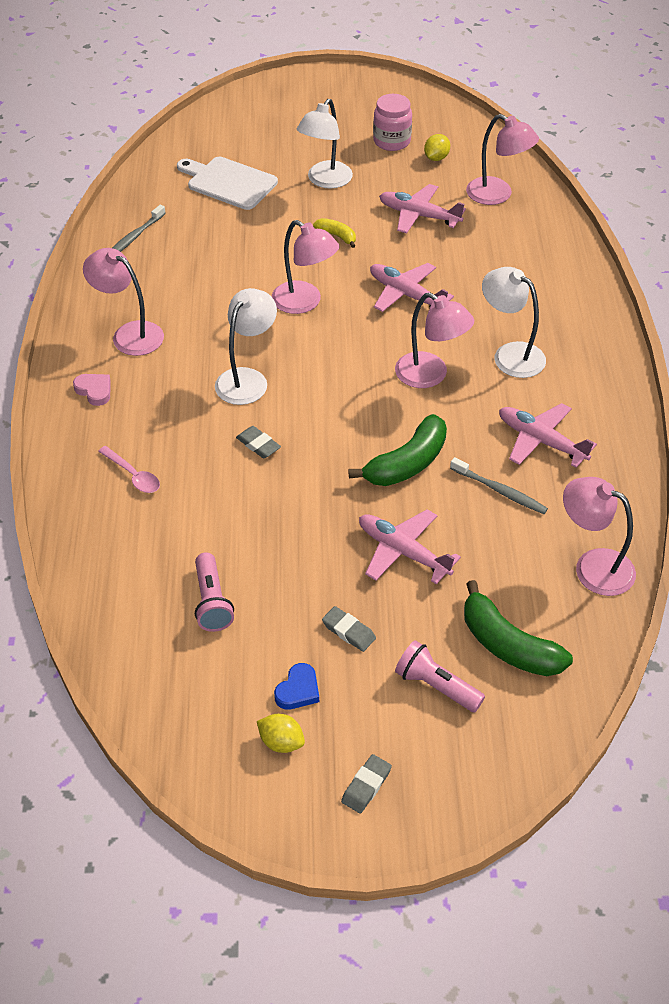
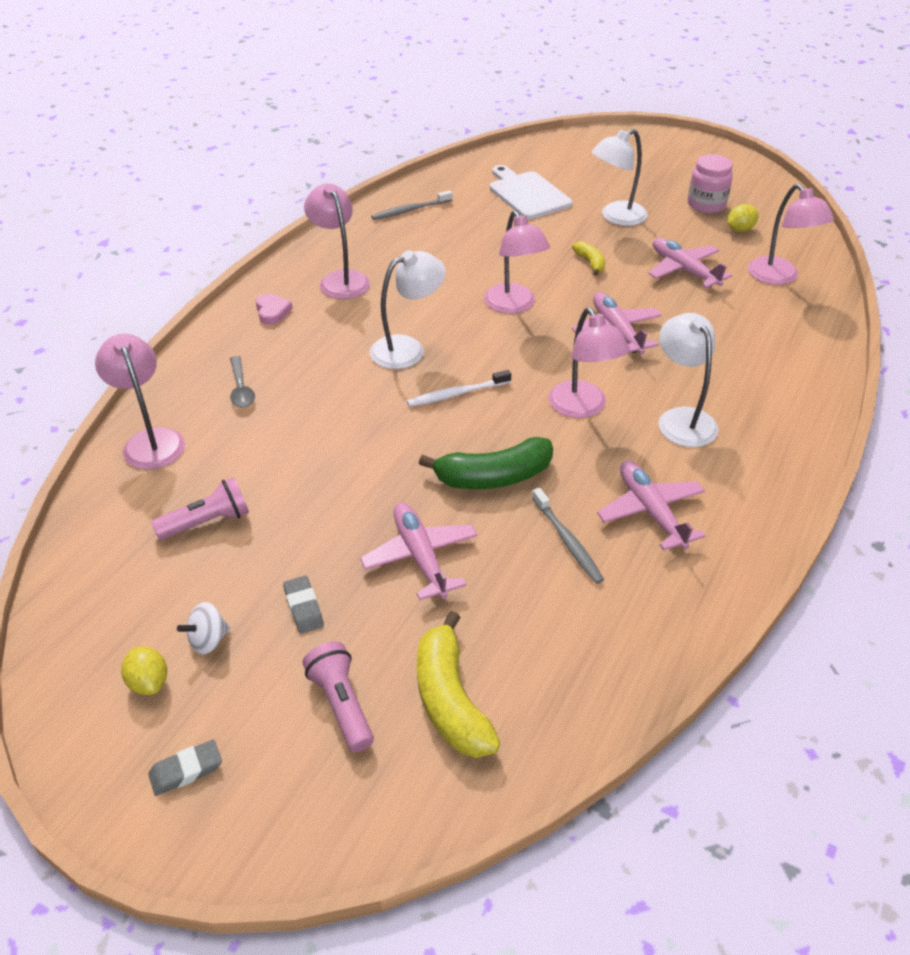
camera: 30 degrees right, 5 degrees down
(133, 475) = (241, 389): pink spoon -> grey spoon
(212, 602) = (207, 522): pink flashlight -> pink flashlight turned 135 degrees counterclockwise
(258, 445) = (369, 406): grey eraser -> none
(298, 690) = (208, 640): blue heart -> white spinning top
(322, 404) = (456, 394): none -> white toothbrush
(508, 645) = (450, 700): green banana -> yellow banana
(593, 566) = (610, 662): pink lamp -> pink lamp (150, 440)

